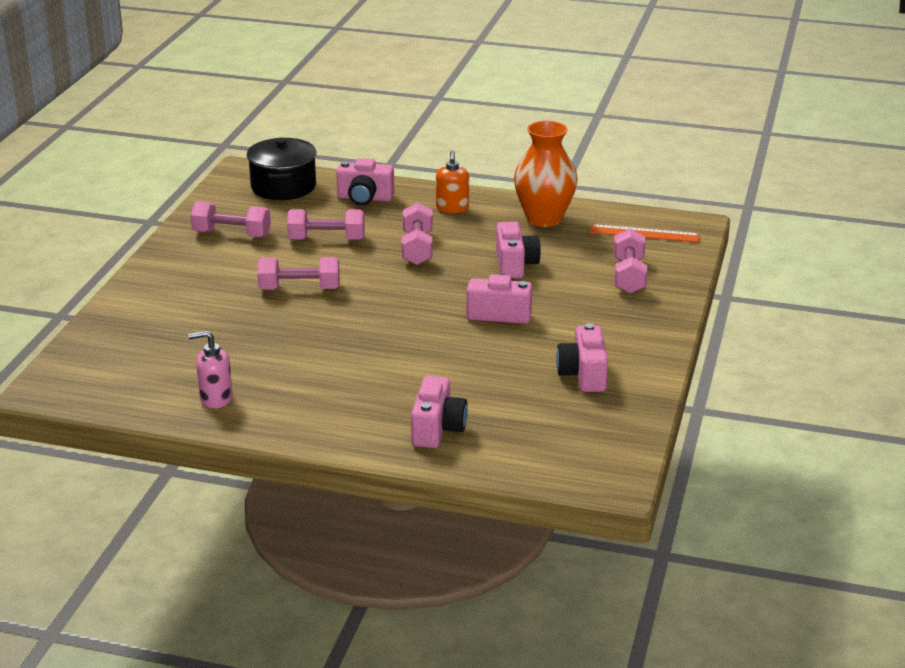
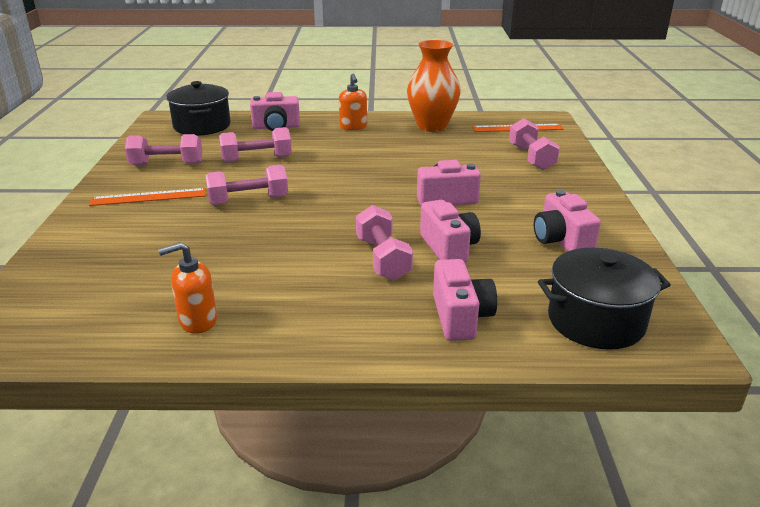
camera: 15 degrees left, 0 degrees up
(204, 272) = (149, 197): none -> orange ruler
(215, 398) = (197, 321): pink soap dispenser -> orange soap dispenser
(417, 248) = (341, 157): pink dumbbell -> pink dumbbell (382, 259)
(515, 265) = (432, 160): pink camera -> pink camera (448, 248)
(554, 450) = (596, 321): none -> black pot

